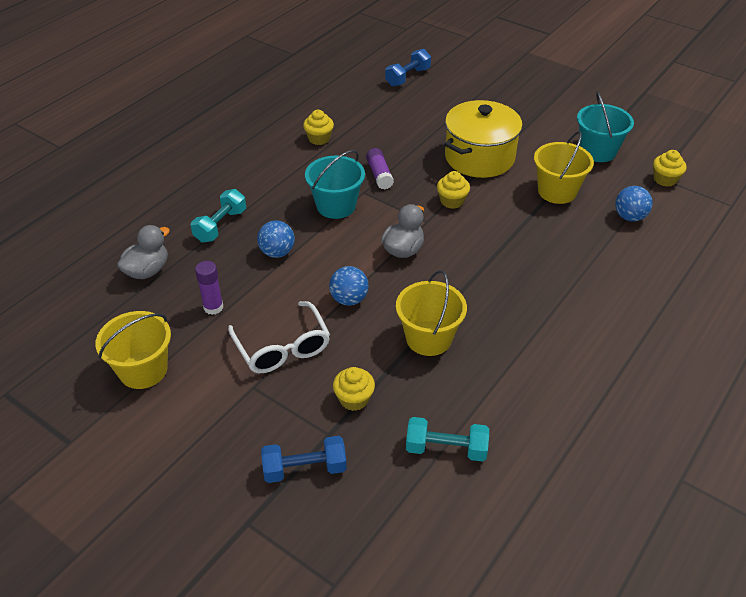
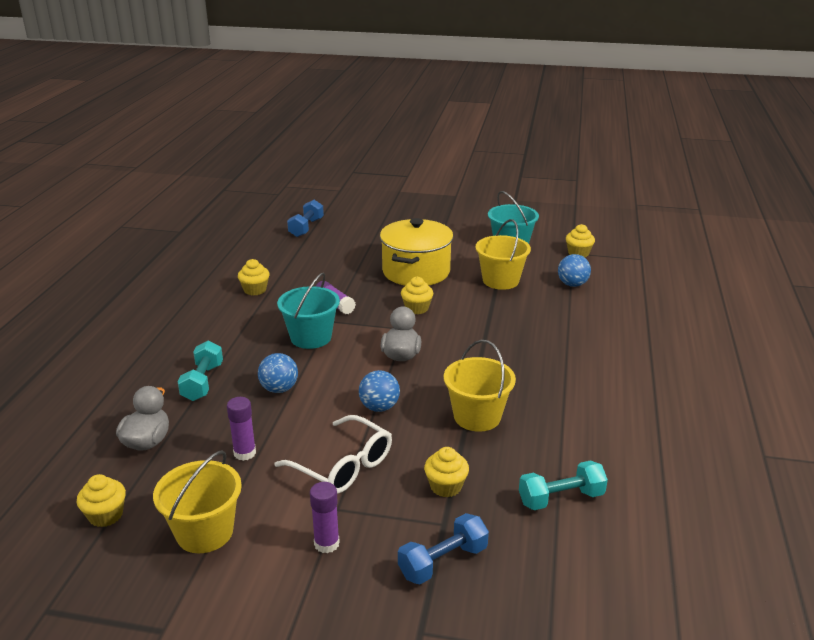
camera: 25 degrees left, 15 degrees down
(83, 328) = (106, 515): none -> yellow cupcake
(225, 416) = (326, 543): none -> purple glue stick

